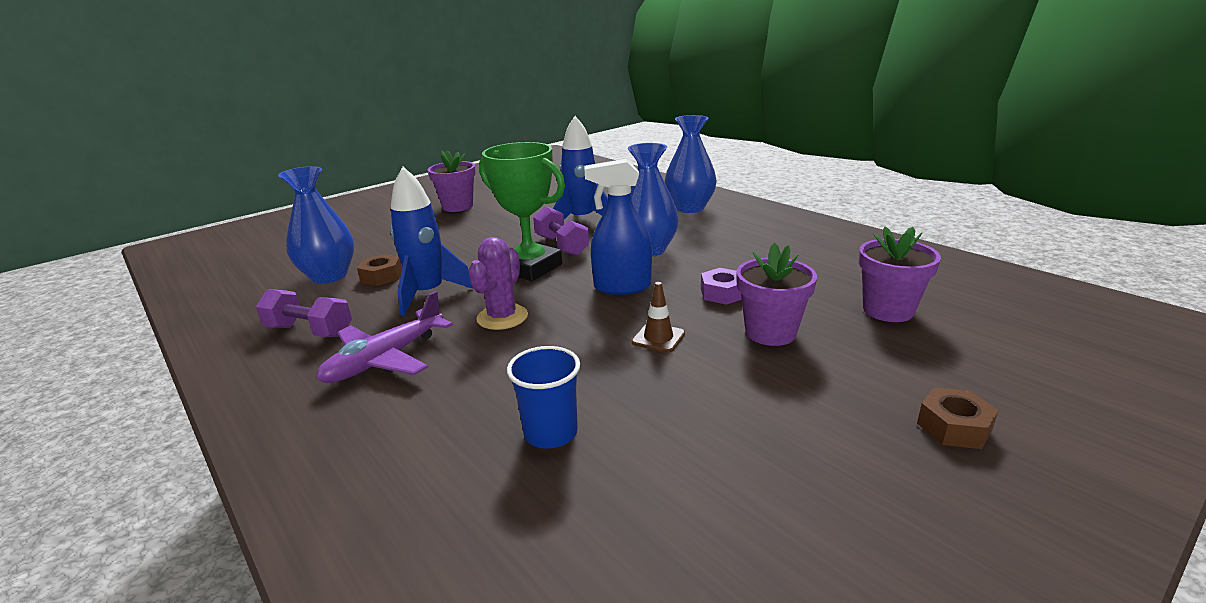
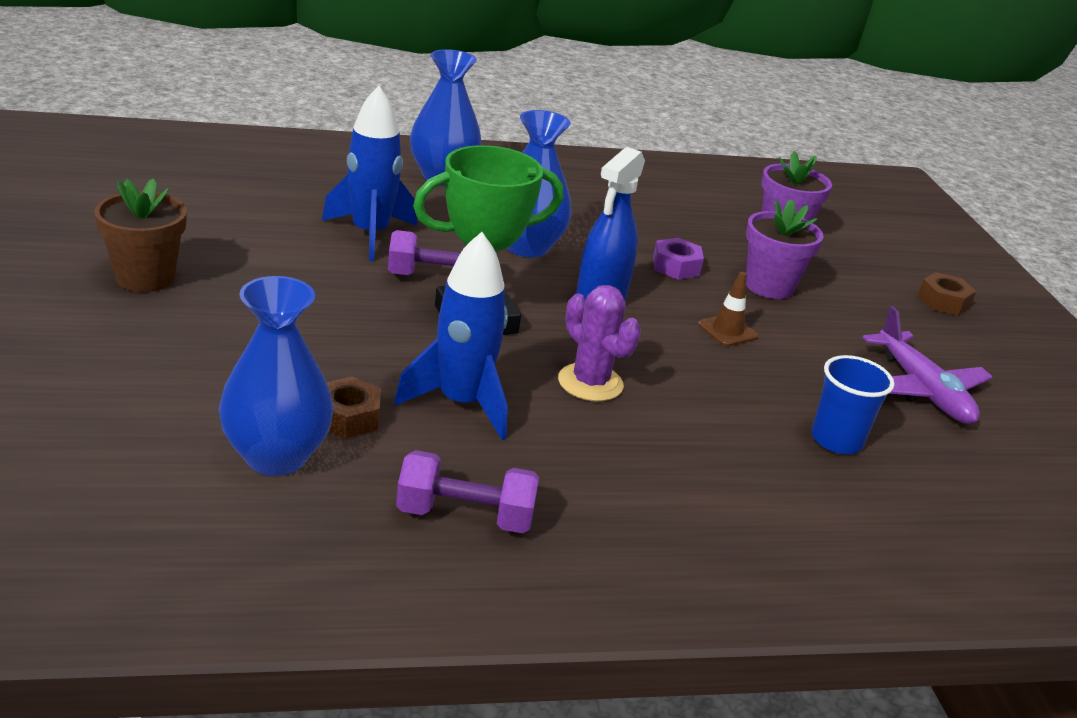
camera: 65 degrees left, 5 degrees up
(309, 331) = (465, 516): purple dumbbell -> purple dumbbell turned 45 degrees clockwise
(385, 359) = (611, 482): purple plane -> purple plane (922, 390)
(457, 206) = (145, 278): purple flower pot -> brown flower pot

